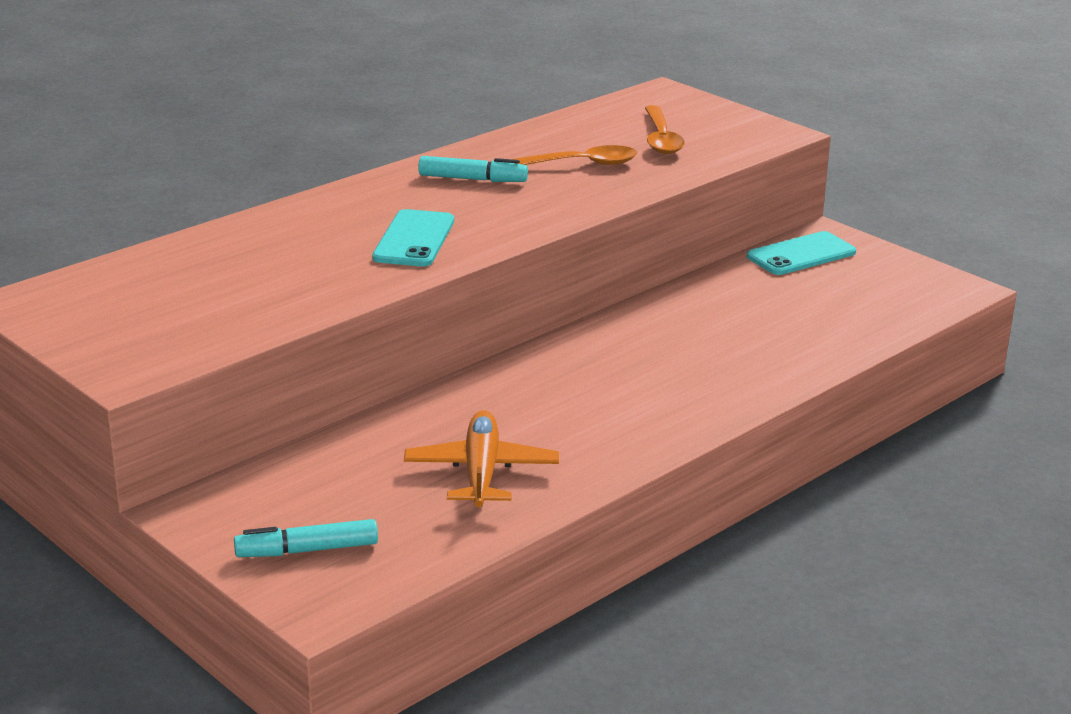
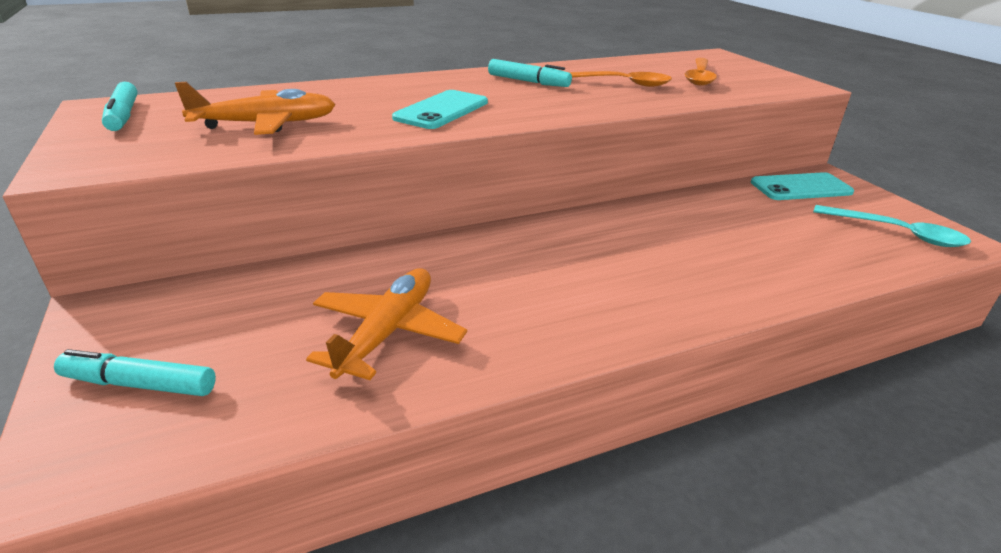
camera: 20 degrees right, 5 degrees up
(73, 309) = (123, 116): none -> turquoise marker
(247, 291) = (266, 124): none -> orange plane
(903, 291) = (897, 233): none -> turquoise spoon

